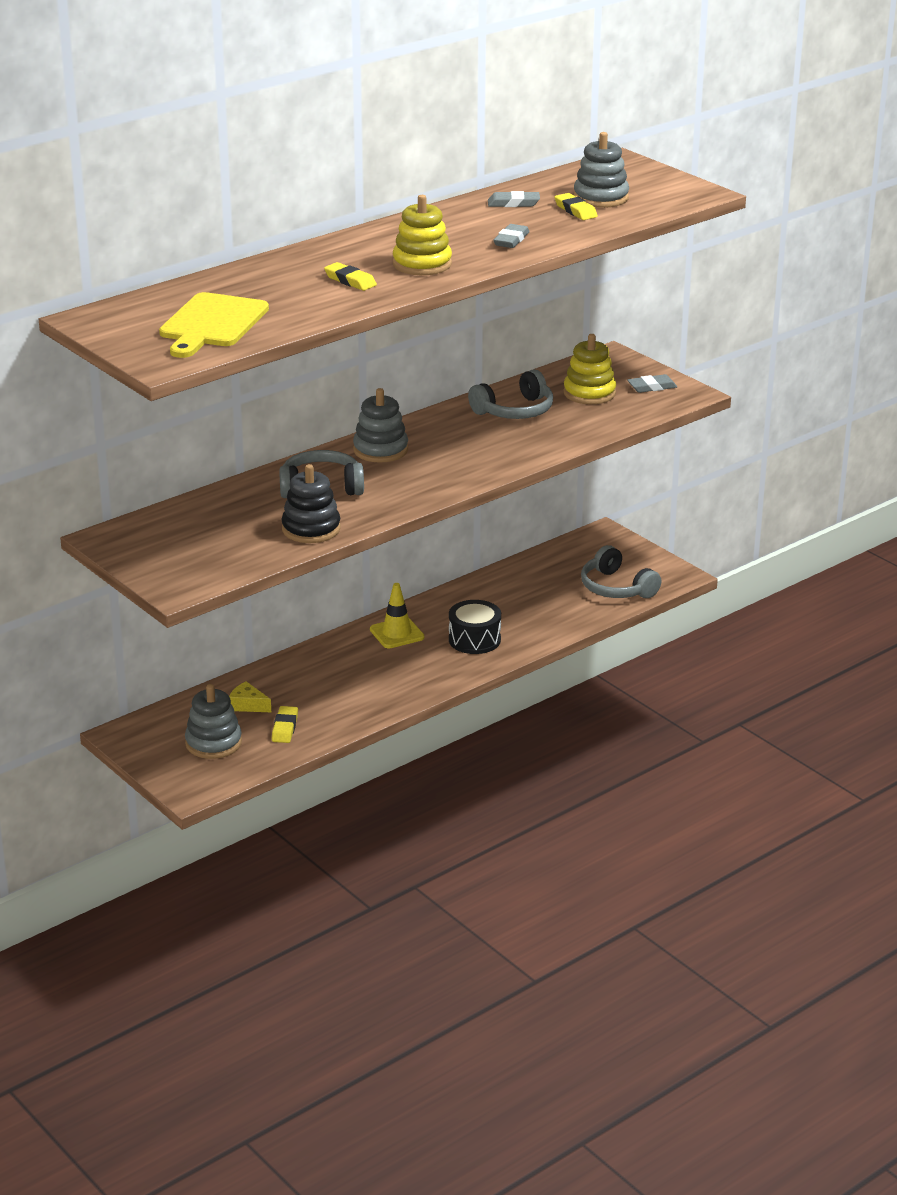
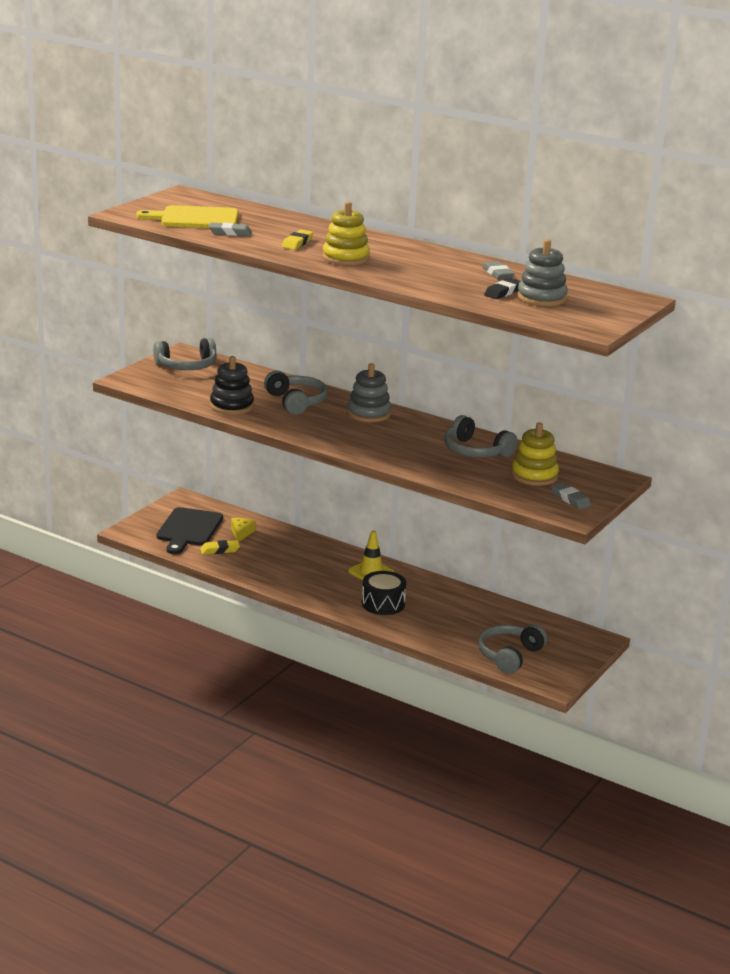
camera: 70 degrees right, 5 degrees down
(156, 541) = (187, 366): none -> grey headphones
(213, 743) = (188, 529): grey stacking toy -> black cutting board
(511, 240) = (418, 278): grey eraser -> grey eraser (230, 233)
(575, 210) = (503, 292): yellow eraser -> black eraser

